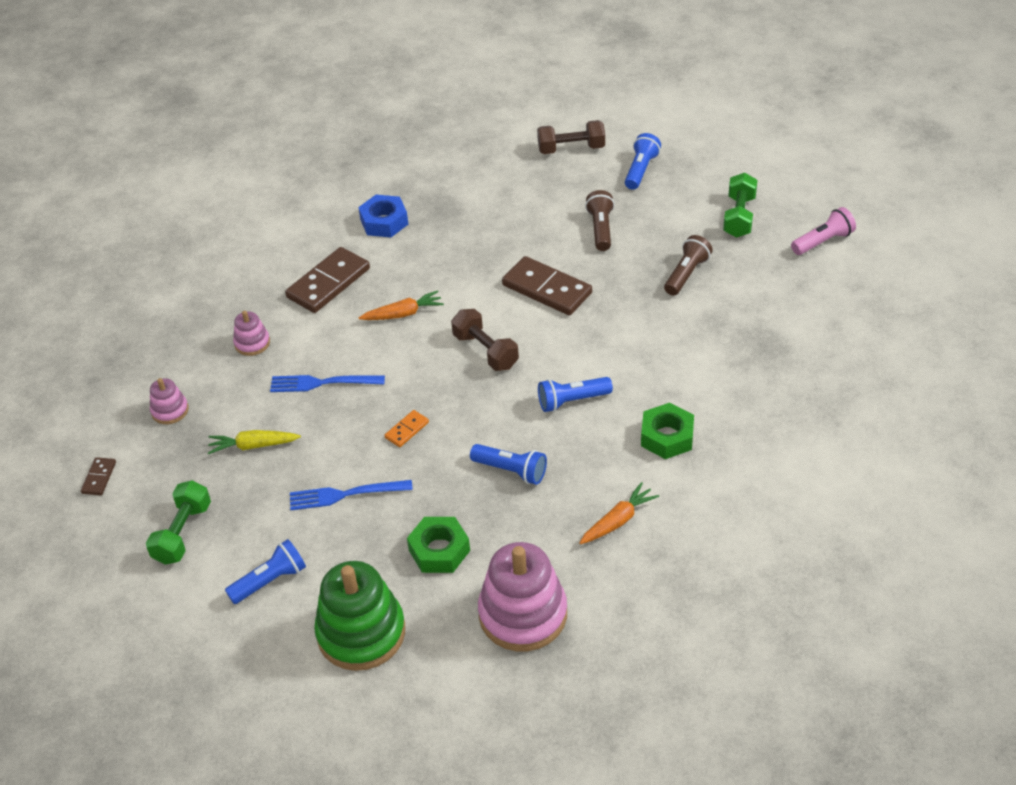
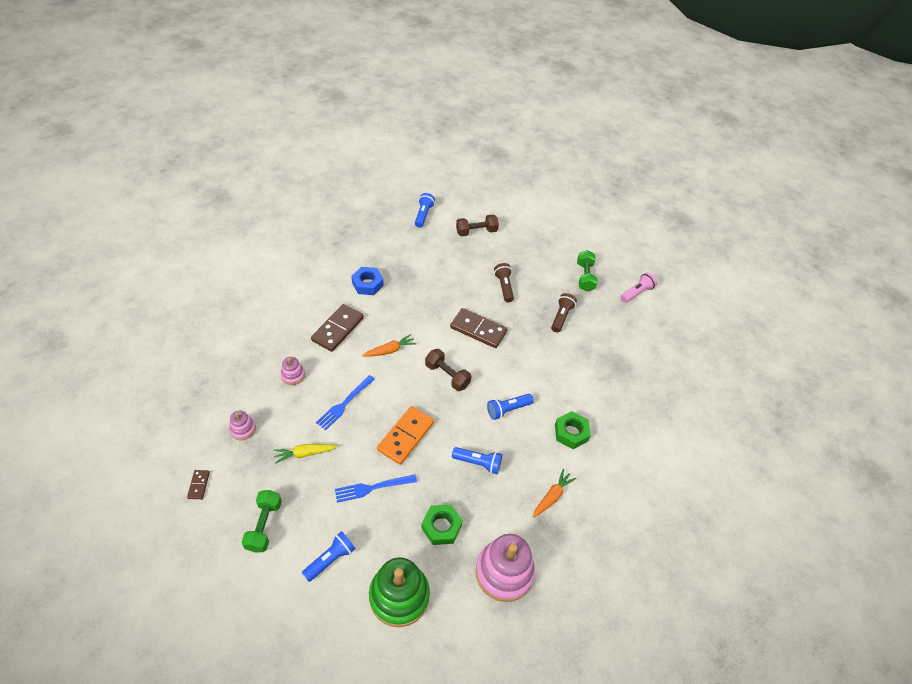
camera: 15 degrees left, 5 degrees up
(322, 383) = (345, 403): blue fork -> blue fork turned 45 degrees counterclockwise
(407, 430) = (406, 436): orange domino -> orange domino, size x2.10
(640, 170) = (521, 246): blue flashlight -> blue flashlight (423, 215)

